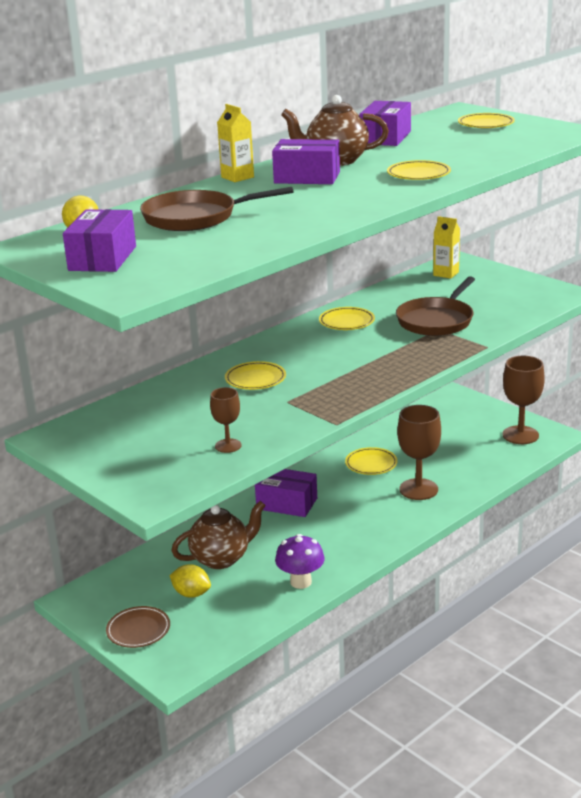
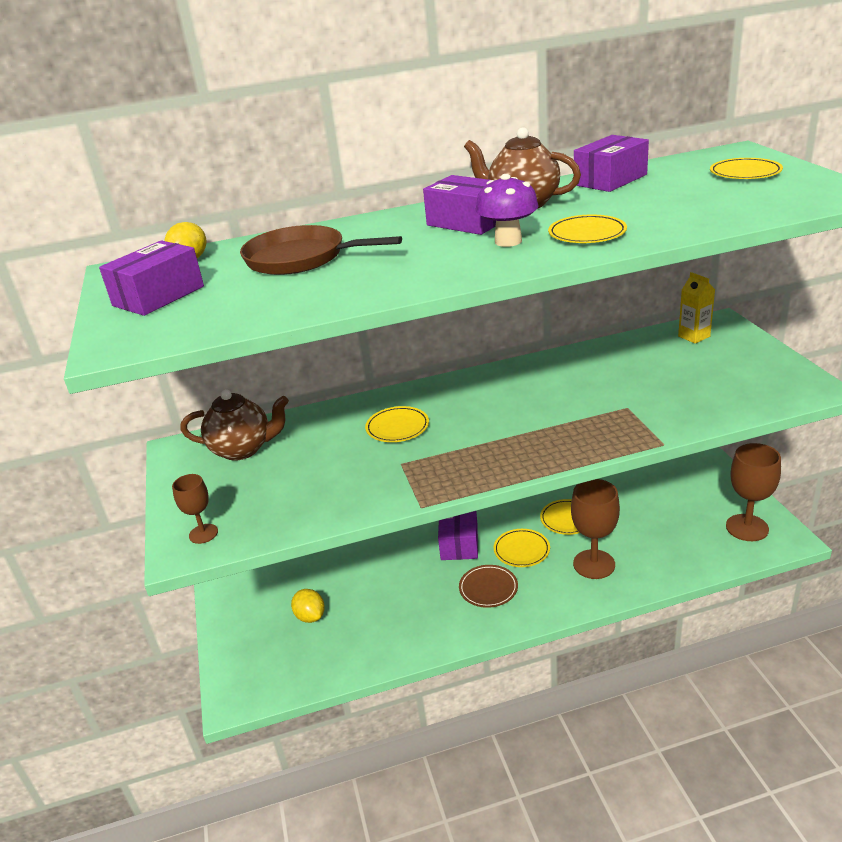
camera: 30 degrees right, 5 degrees up
(138, 630) = (242, 640): brown plate -> brown plate (488, 588)
(221, 558) = (361, 585): brown teapot -> brown teapot (242, 449)
(228, 446) = (301, 504): brown goblet -> brown goblet (203, 534)
(237, 177) = (404, 213): yellow carton -> none
(287, 503) = (459, 542): purple box -> purple box turned 45 degrees clockwise
(301, 582) = (409, 638): purple mushroom -> purple mushroom (508, 241)
(346, 322) = (541, 377): yellow plate -> yellow plate (521, 550)
(436, 321) = (635, 396): brown pan -> none

